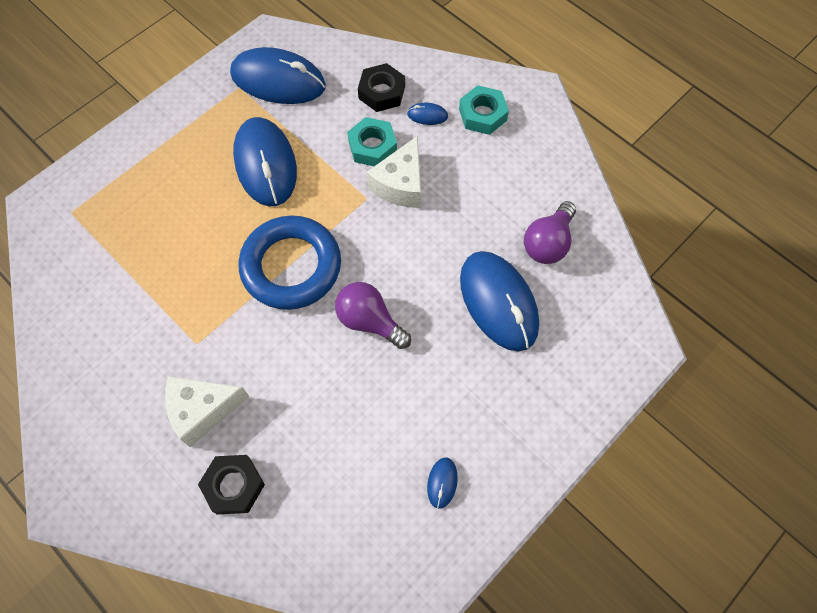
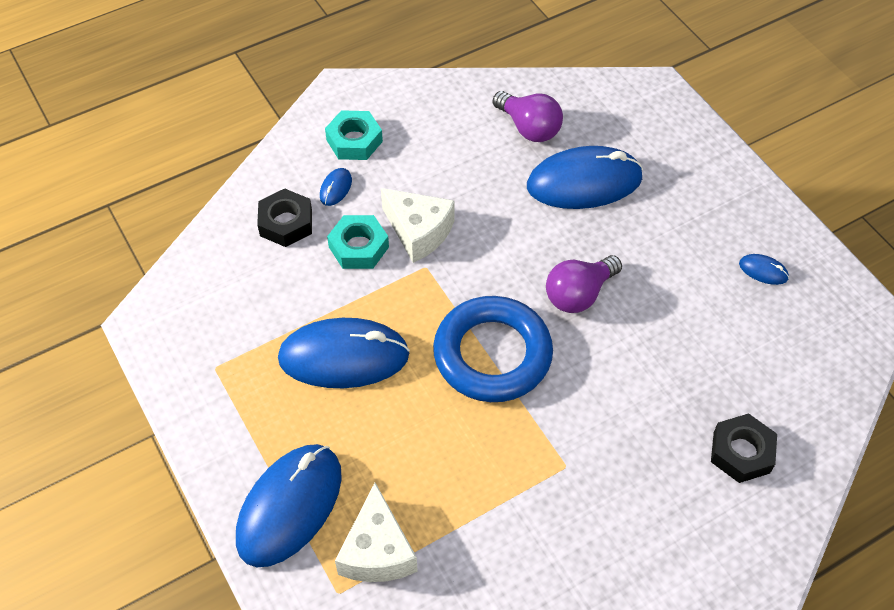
camera: 75 degrees left, 10 degrees down
(202, 410) = (650, 471): white cheese -> white cheese (377, 551)
(278, 80) = (222, 323): blue mouse -> blue mouse (289, 506)

